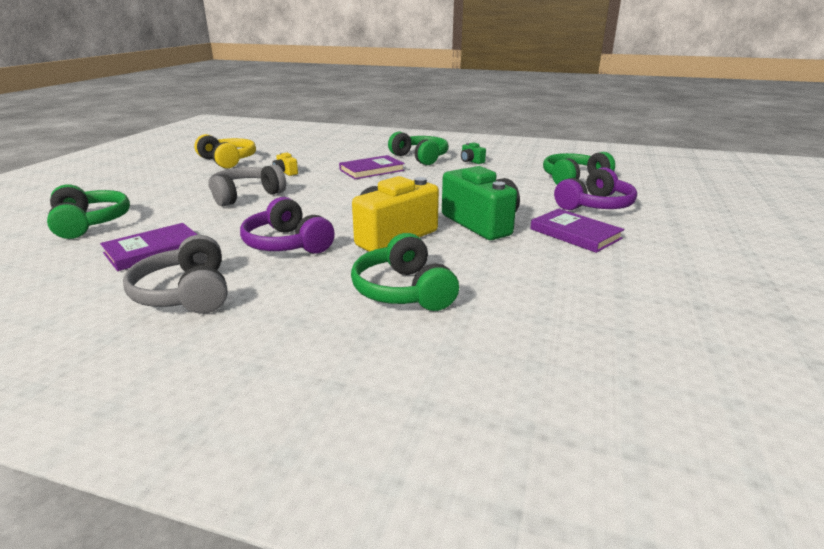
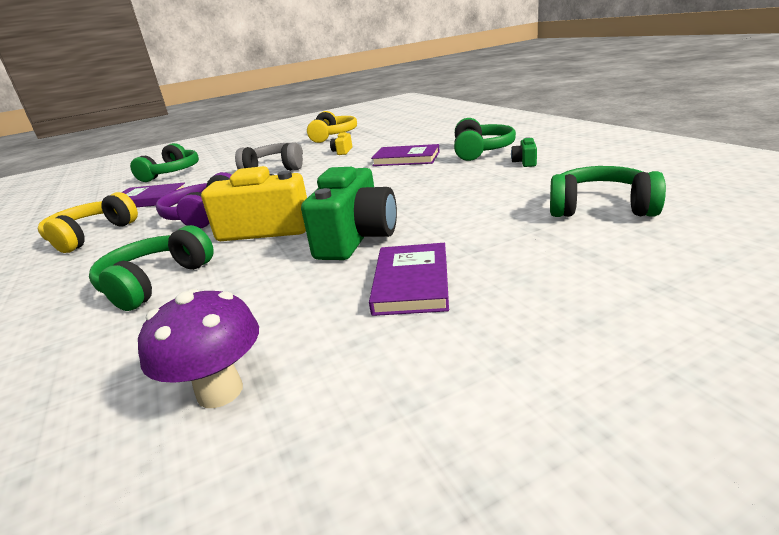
camera: 50 degrees right, 0 degrees up
(186, 293) = (91, 235): grey headphones -> yellow headphones
(595, 205) = (534, 253): purple headphones -> none
(617, 307) = (220, 391): none -> purple mushroom

